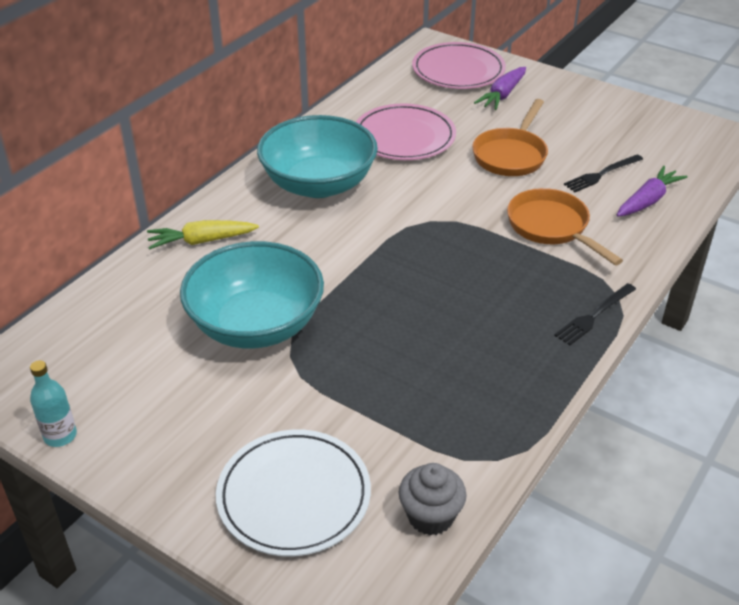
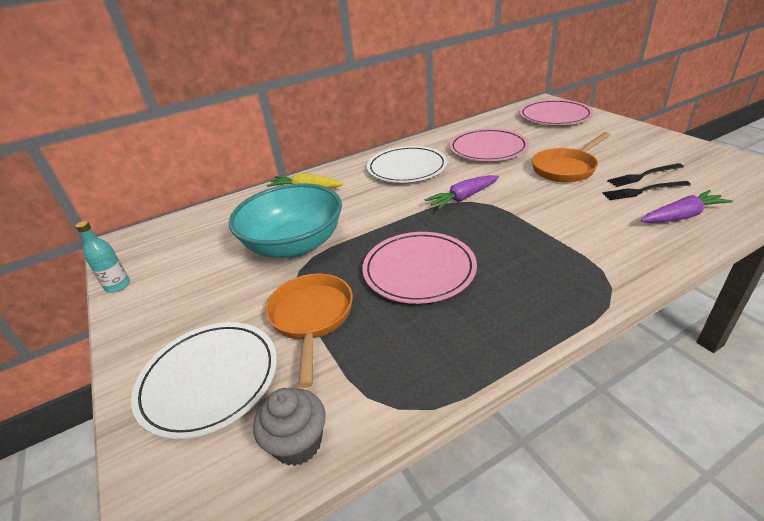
camera: 30 degrees right, 5 degrees down
(318, 184) = (407, 168): turquoise bowl -> white plate
(427, 321) = (419, 270): none -> pink plate
(502, 95) = (581, 132): purple carrot -> purple carrot (463, 198)
(551, 227) = (573, 222): orange pan -> orange pan (311, 318)
(594, 315) = (577, 299): black fork -> black fork (643, 175)

